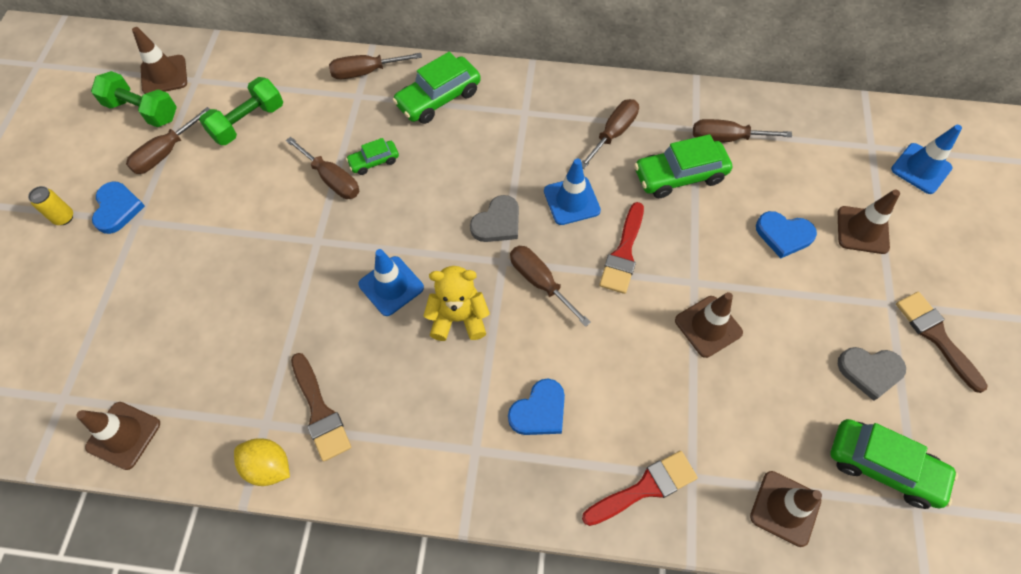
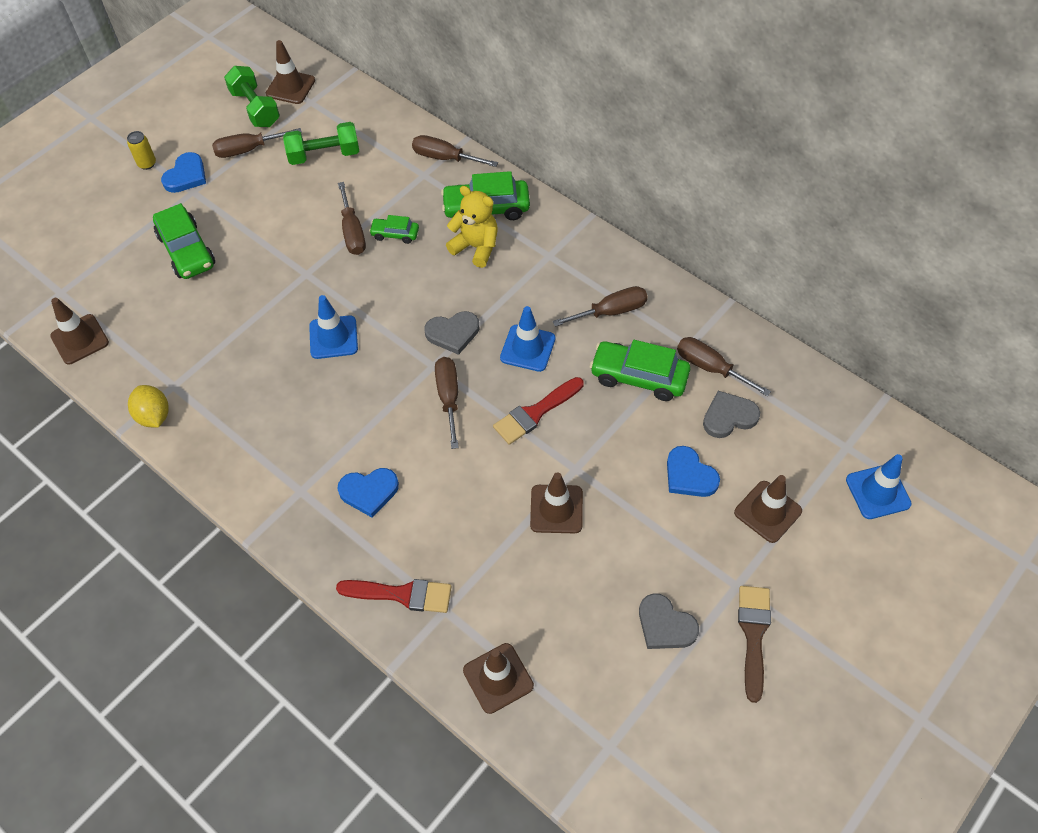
camera: 35 degrees right, 5 degrees down
(320, 411) = (215, 399): brown brush -> none
(458, 318) = (364, 389): yellow teddy bear -> yellow teddy bear (476, 247)
(772, 170) = (729, 417): none -> grey heart
(883, 466) = (608, 701): green car -> green car (187, 250)

